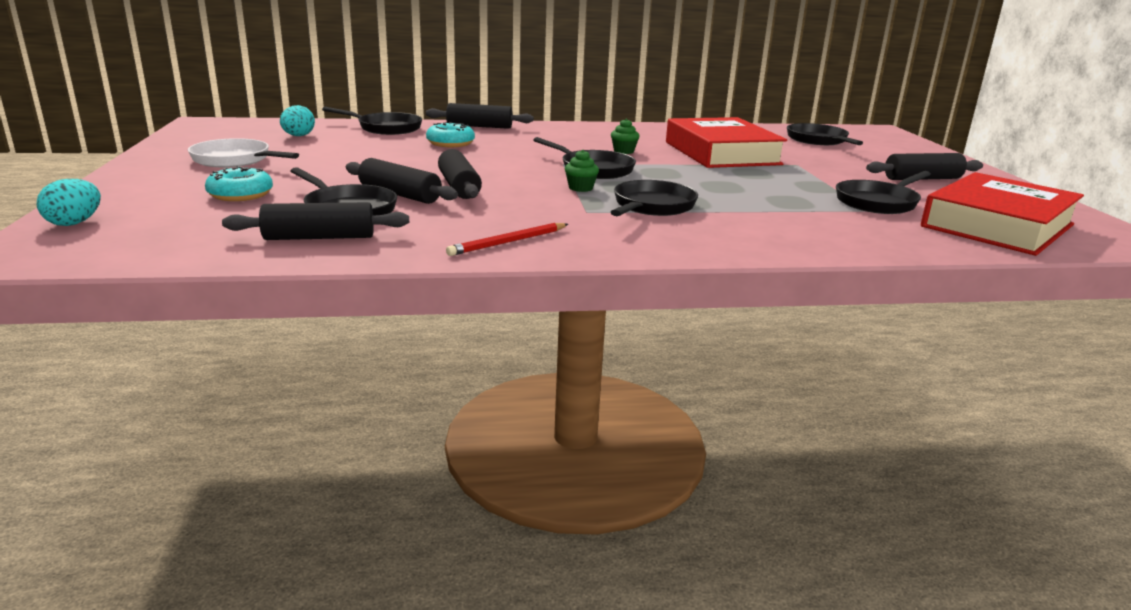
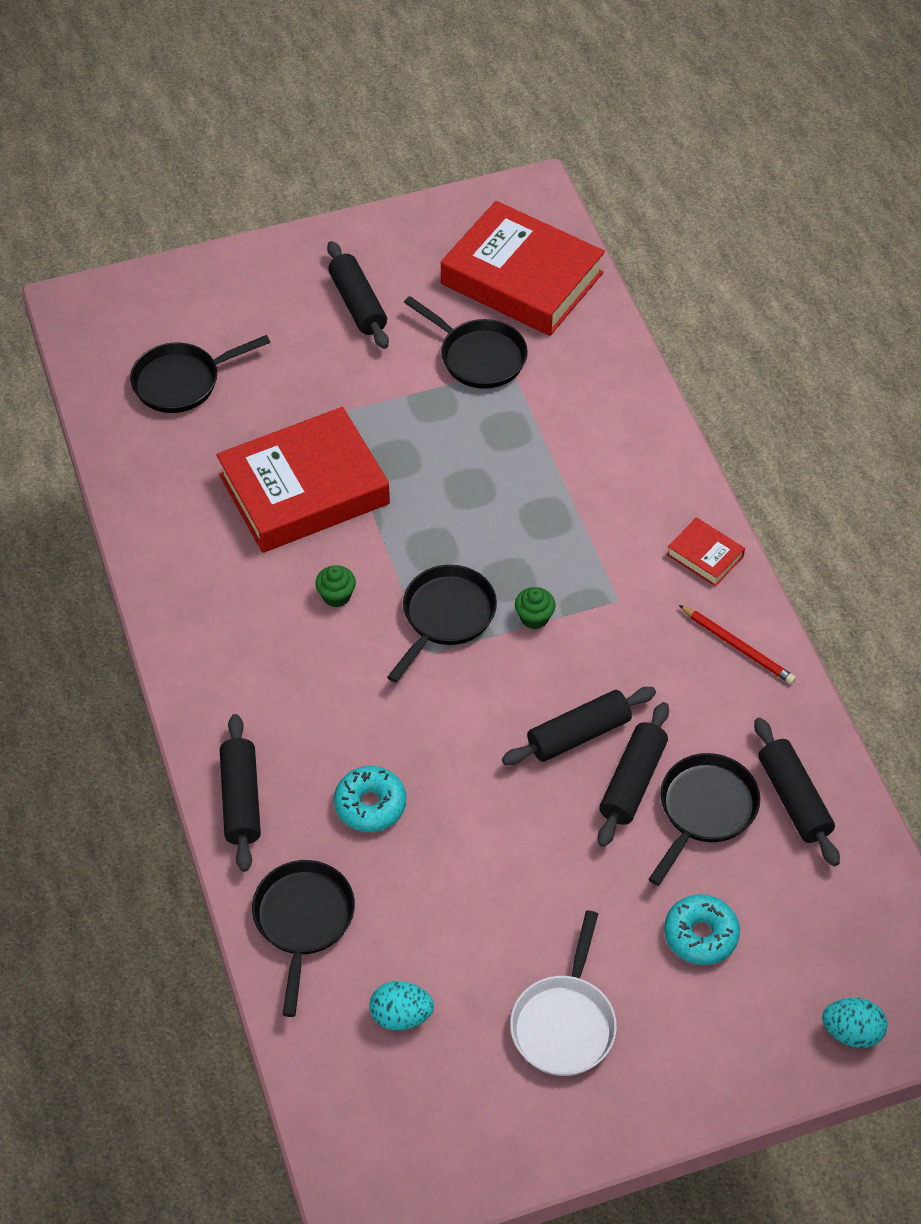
camera: 100 degrees left, 30 degrees up
(627, 245) = (705, 556): none -> red book
(652, 206) = (577, 546): black pan -> none

